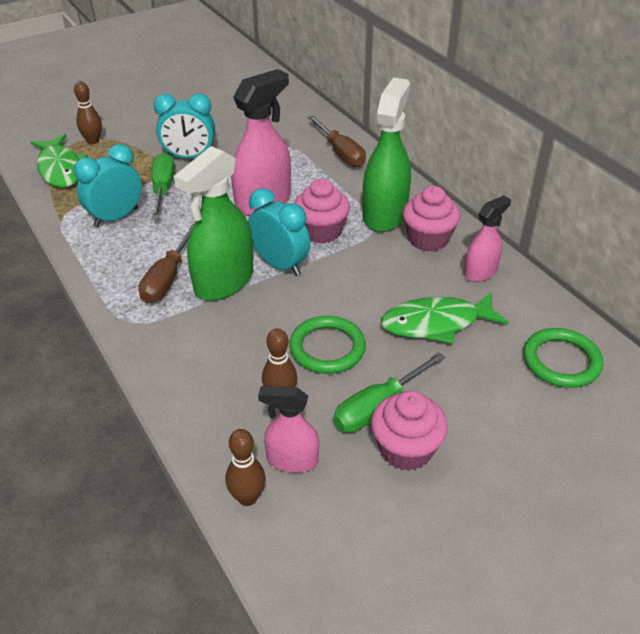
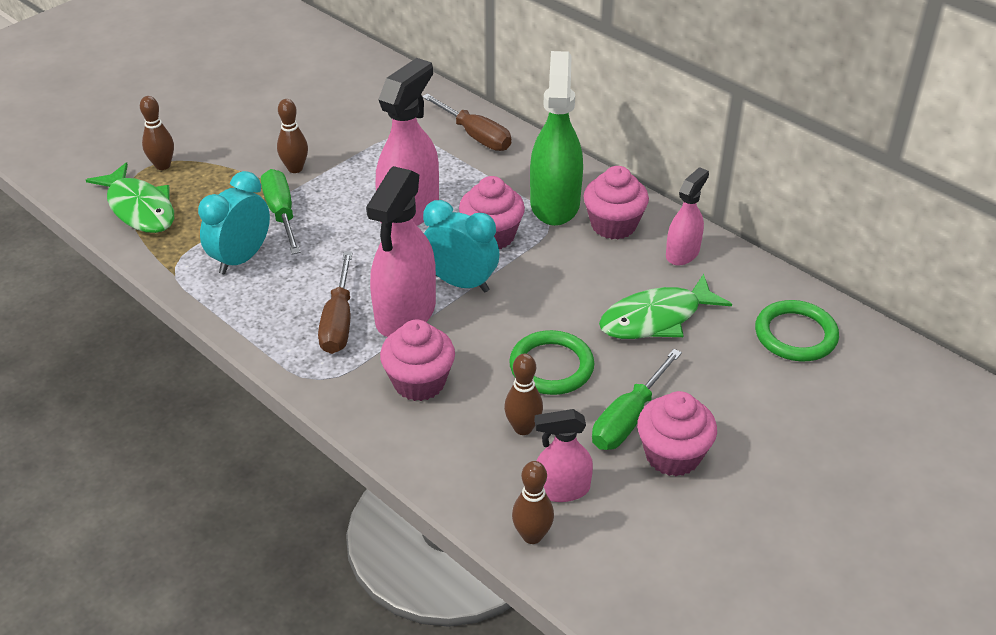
camera: 15 degrees left, 0 degrees up
(189, 157) = (295, 168): turquoise clock -> brown bowling pin
(209, 340) = (419, 382): none -> pink cupcake
(223, 281) = (405, 313): green spray bottle -> pink spray bottle

